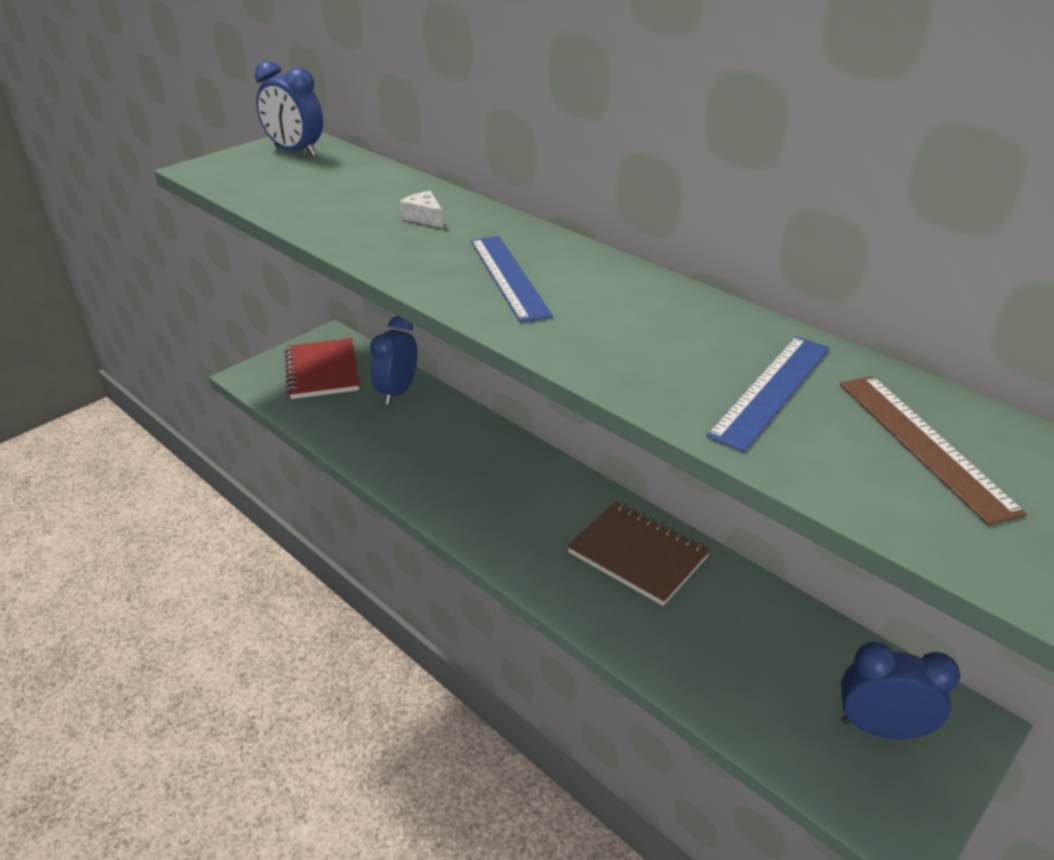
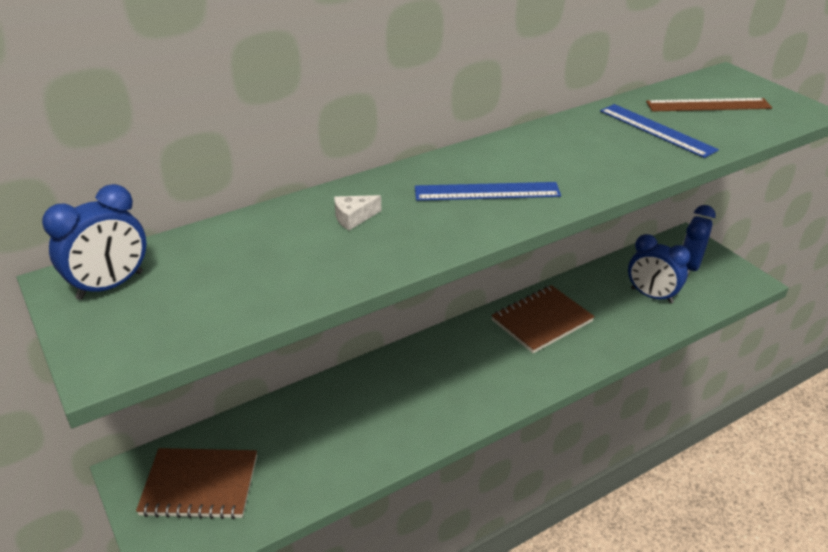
camera: 75 degrees left, 0 degrees up
(322, 371) = (200, 485): red notebook -> brown notebook
(397, 392) = (275, 426): blue clock -> blue clock (651, 296)

